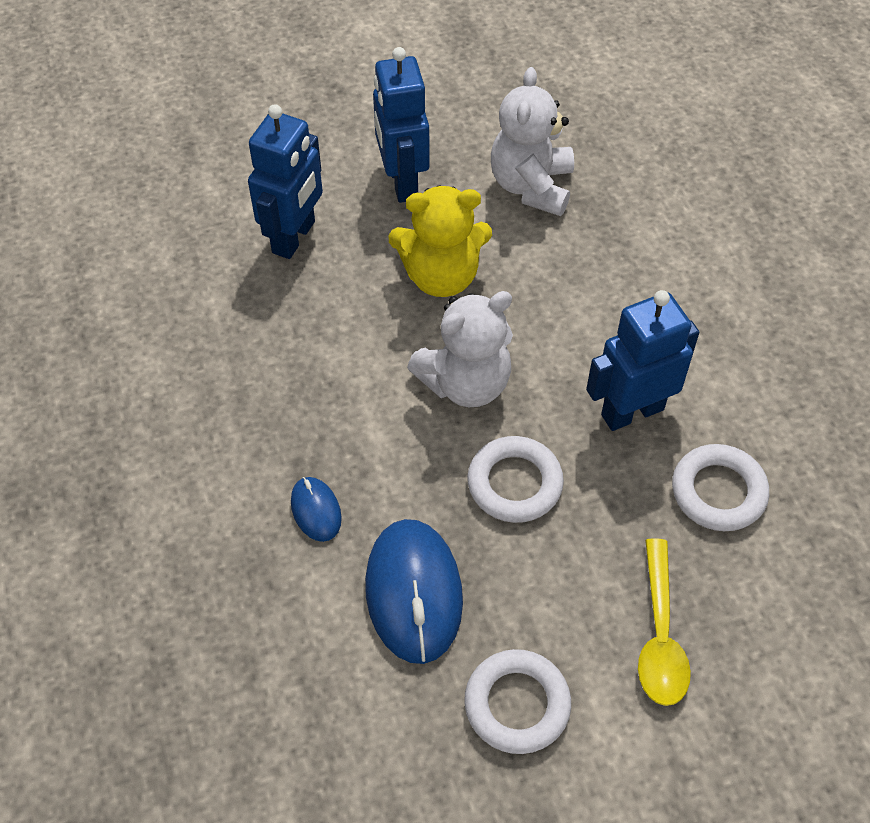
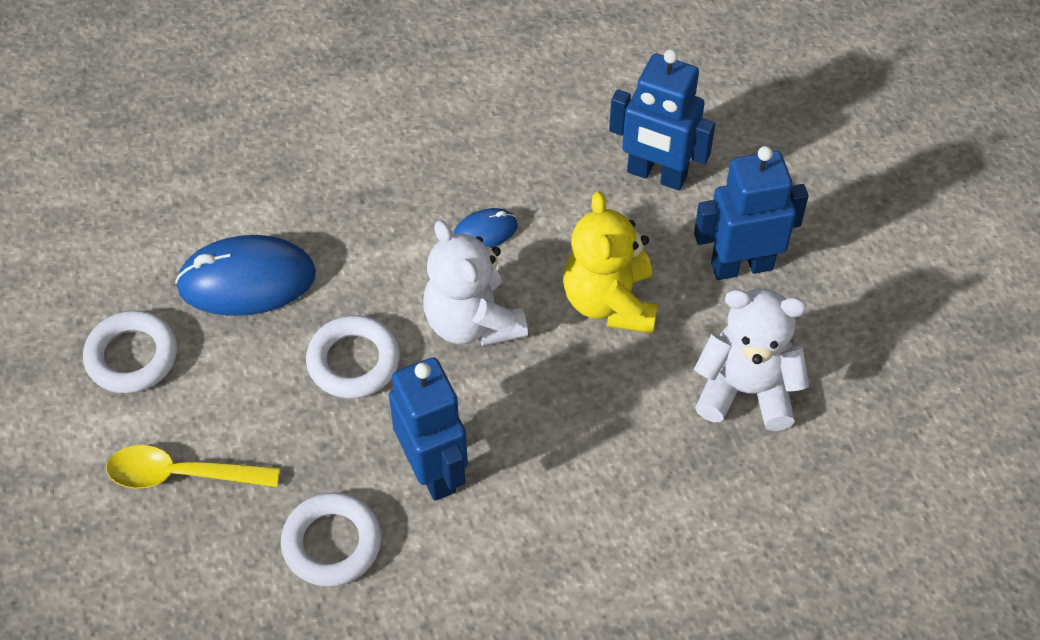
camera: 90 degrees right, 0 degrees up
(316, 510) = (336, 206): blue mouse -> blue mouse (485, 232)

